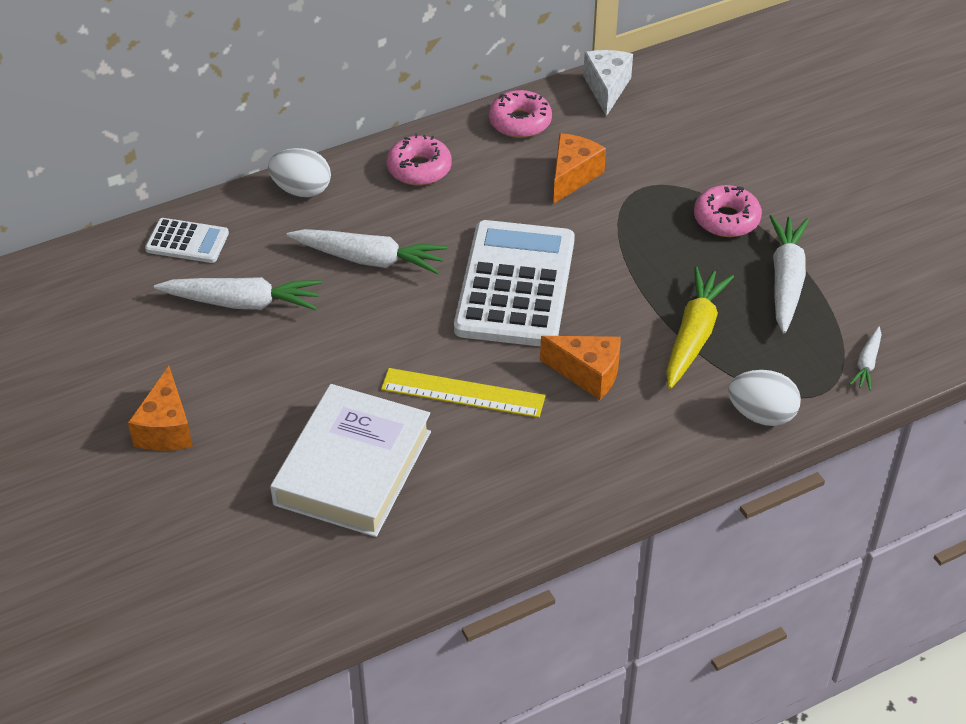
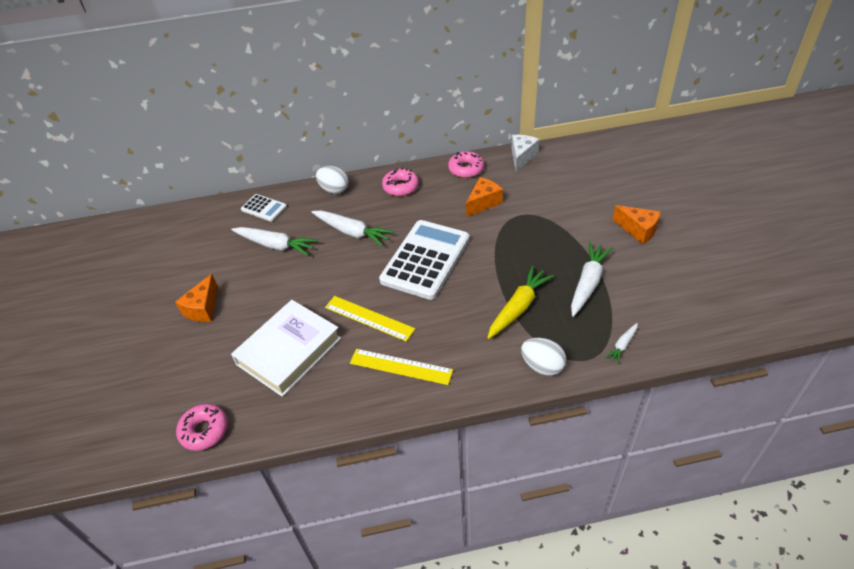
camera: 20 degrees right, 0 degrees up
(547, 456) = (400, 367): none -> yellow ruler
(588, 374) = (445, 320): orange cheese -> orange cheese (638, 230)
(726, 219) = (564, 240): pink donut -> pink donut (204, 431)

